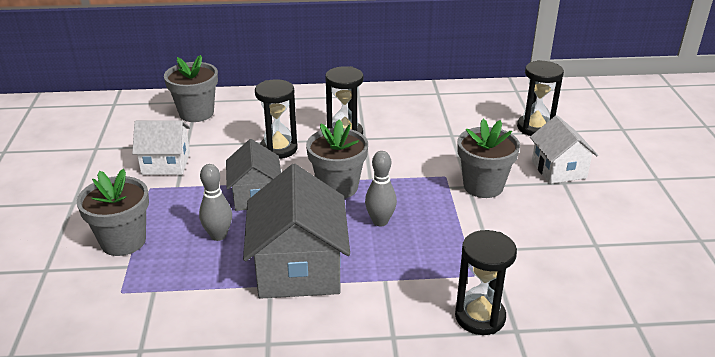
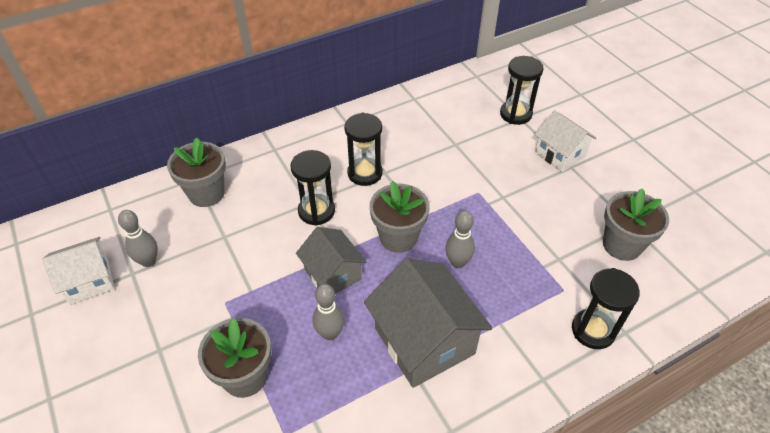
camera: 25 degrees left, 15 degrees up
(114, 144) = (149, 261): none -> grey bowling pin
(166, 163) = (220, 266): white house -> white house (89, 281)
(483, 186) = (514, 193): grey flower pot -> grey flower pot (622, 245)

